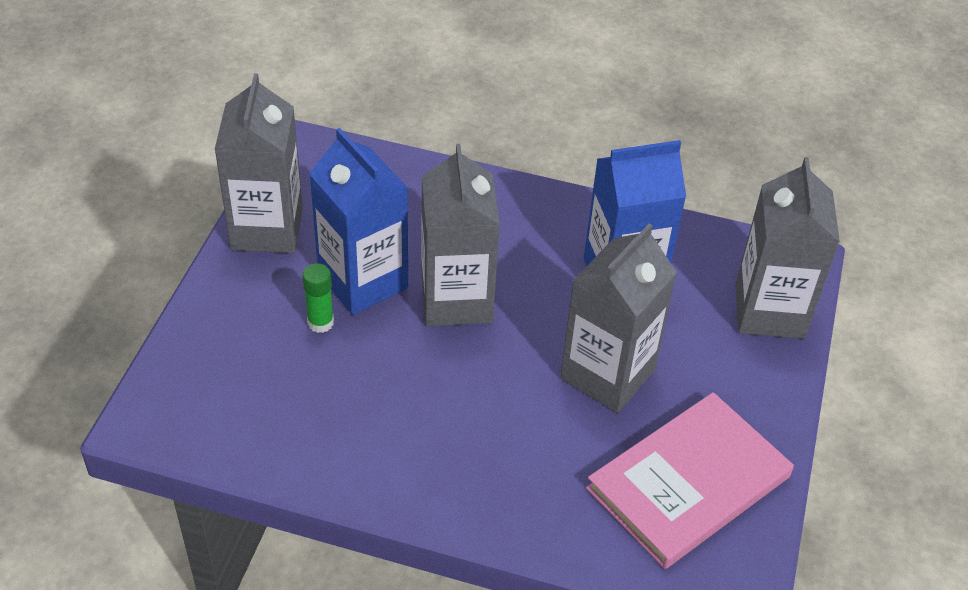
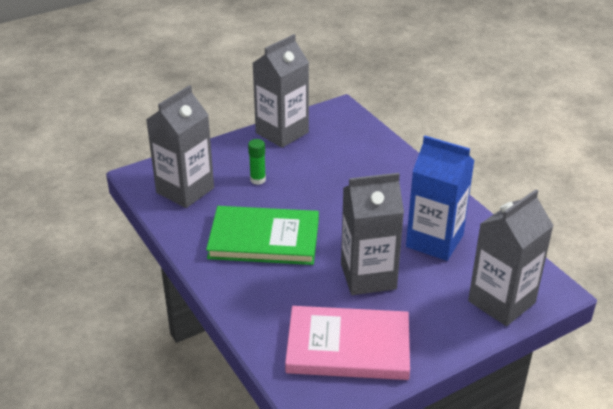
camera: 45 degrees right, 10 degrees down
(363, 281) = (298, 174): blue carton -> none
(431, 406) = (264, 239): none -> green book
(456, 299) = (333, 204): grey carton -> grey carton (185, 190)

